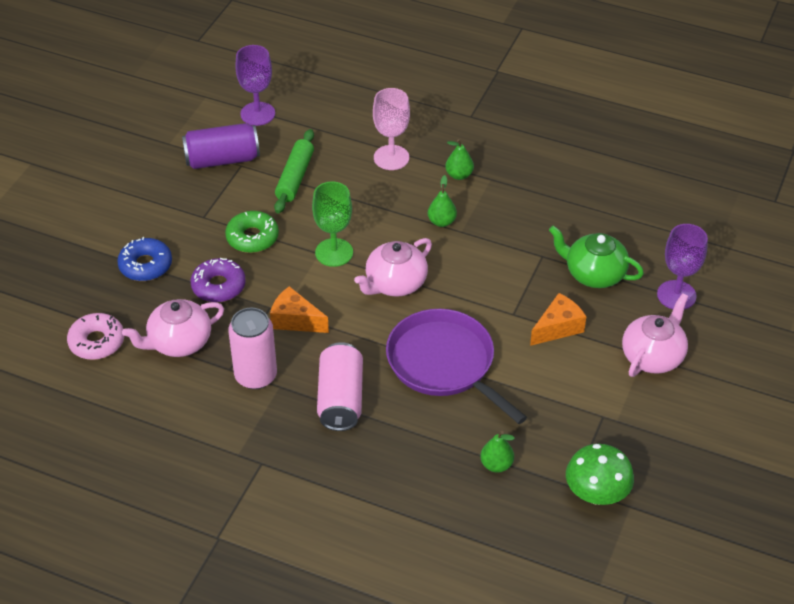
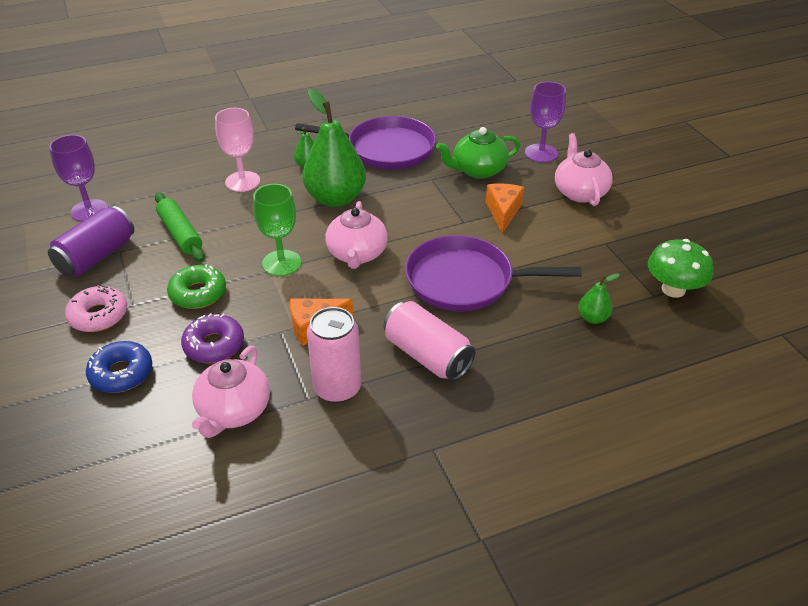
camera: 45 degrees left, 5 degrees down
(97, 342) = (149, 467): pink donut -> pink donut (98, 315)
(441, 222) = (335, 198): green pear -> green pear, size x2.24
(544, 200) = (386, 149): none -> purple pan

